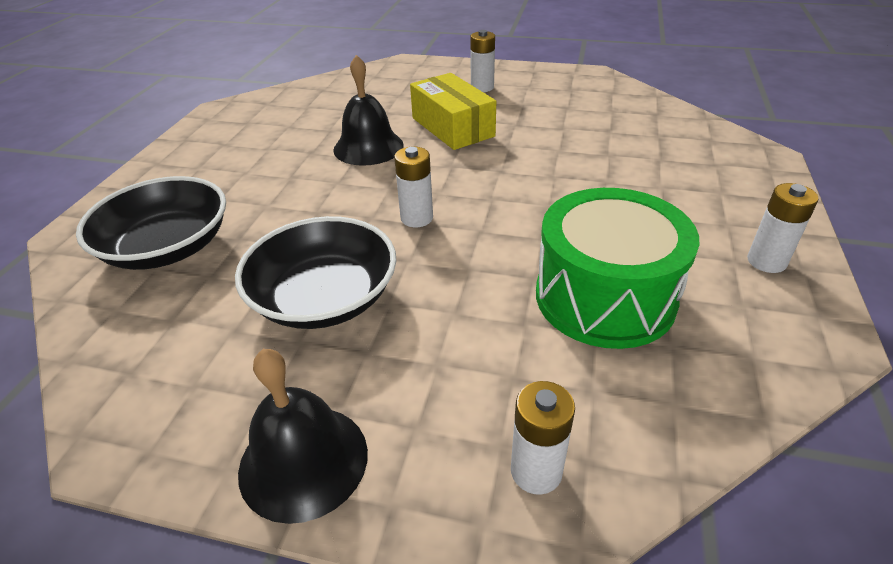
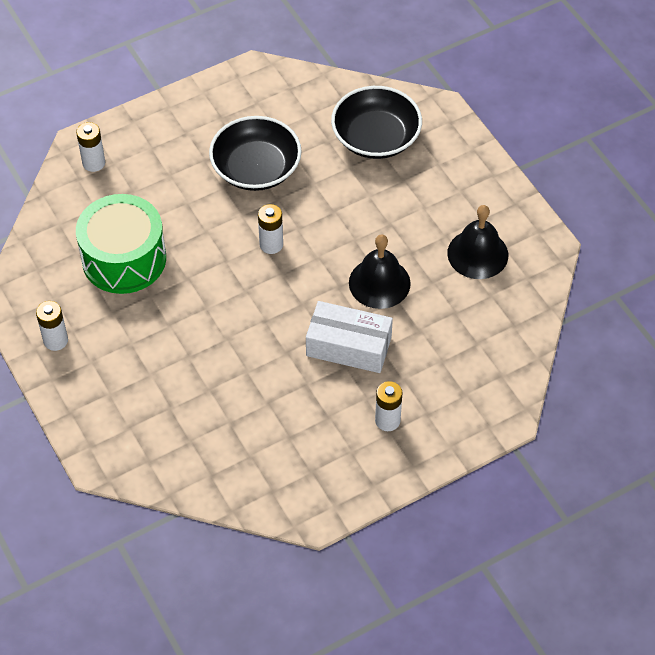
camera: 135 degrees right, 15 degrees up
(303, 461) = (179, 111): black bell -> black bell (477, 254)
(452, 127) = (348, 346): yellow box -> white box

